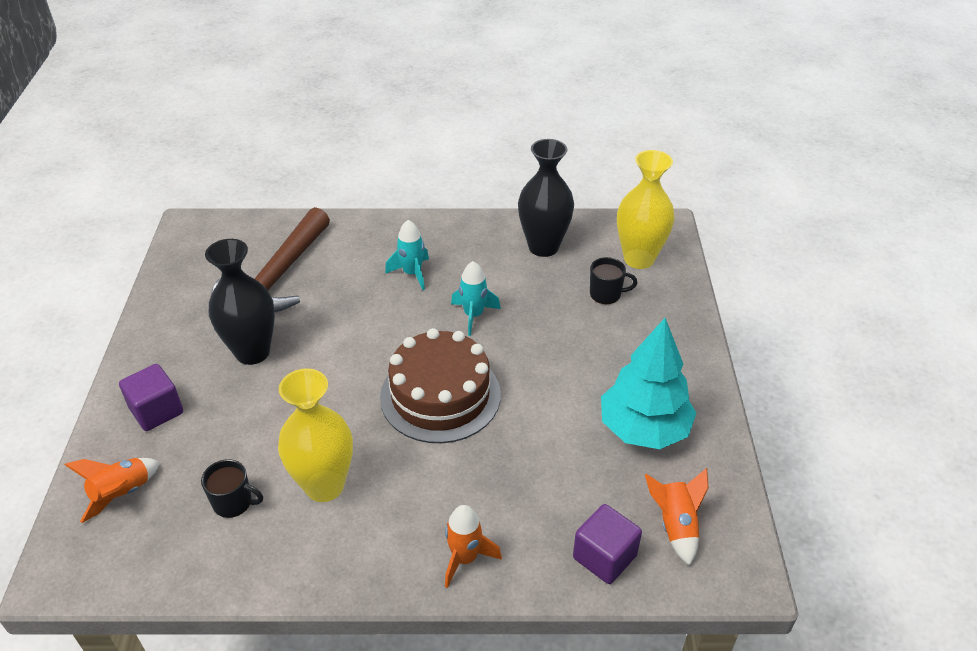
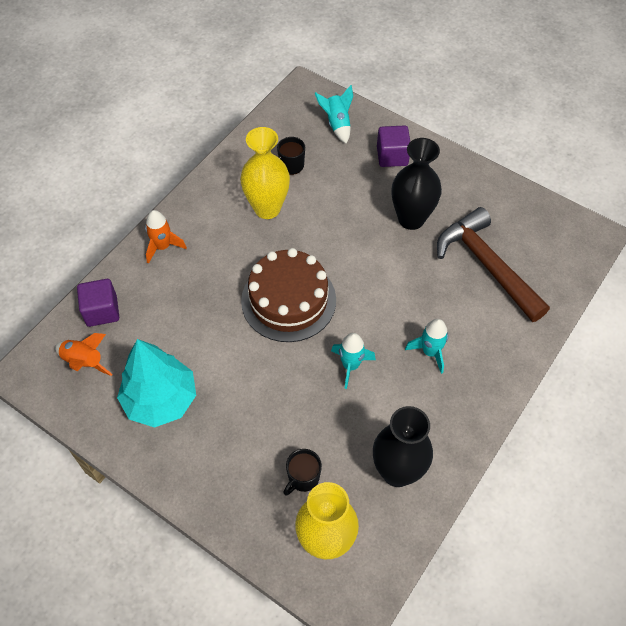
camera: 125 degrees right, 15 degrees up
(122, 494) = (337, 124): orange rocket -> turquoise rocket

